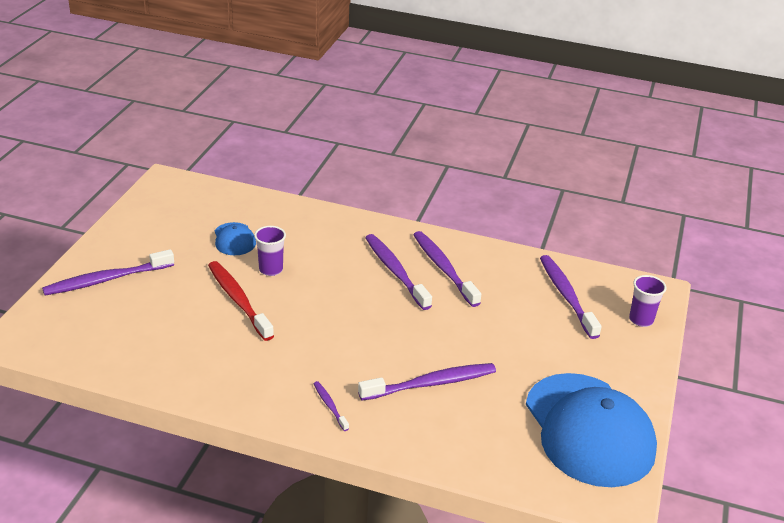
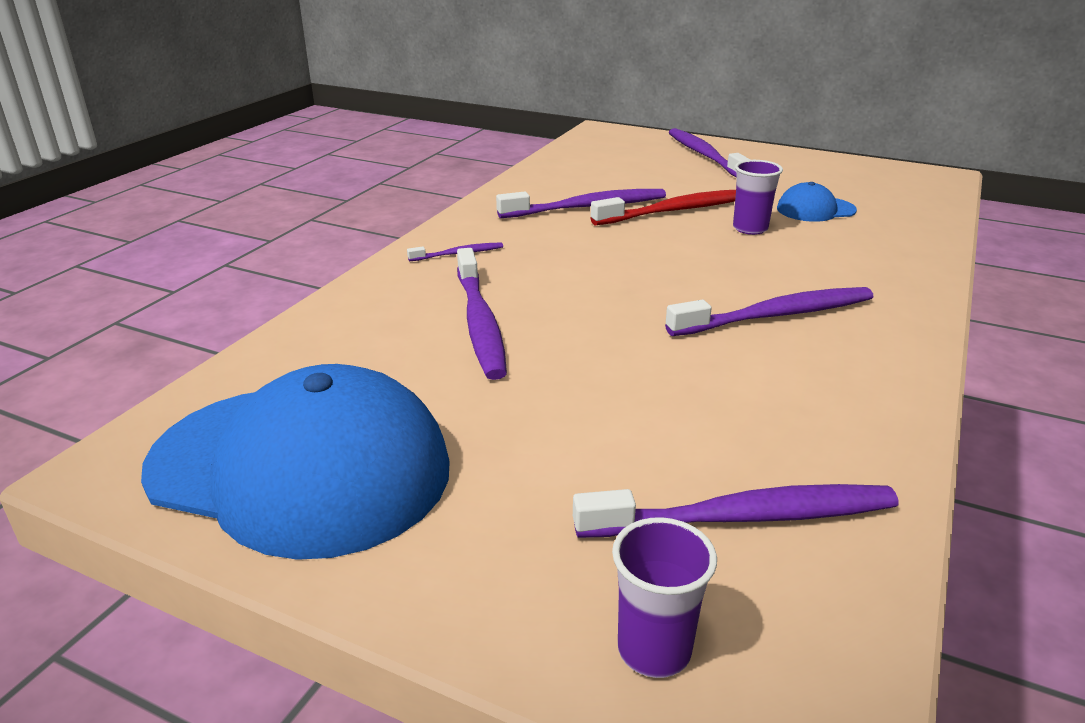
camera: 100 degrees right, 5 degrees down
(443, 268) = (802, 362): purple toothbrush -> purple toothbrush (587, 207)
(589, 429) = (300, 467): blue cap -> blue cap turned 150 degrees counterclockwise

